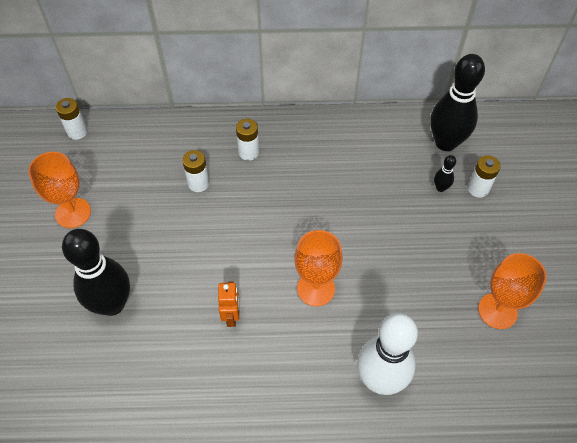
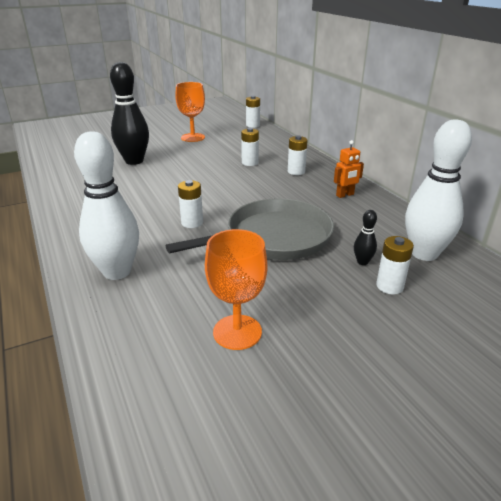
camera: 65 degrees right, 25 degrees down
(231, 316) = (146, 197): orange robot -> orange robot (345, 195)
(316, 289) = (192, 223): orange goblet -> white battery
(376, 232) = (273, 238): none -> grey pan
(445, 143) = (424, 254): black bowling pin -> white bowling pin

